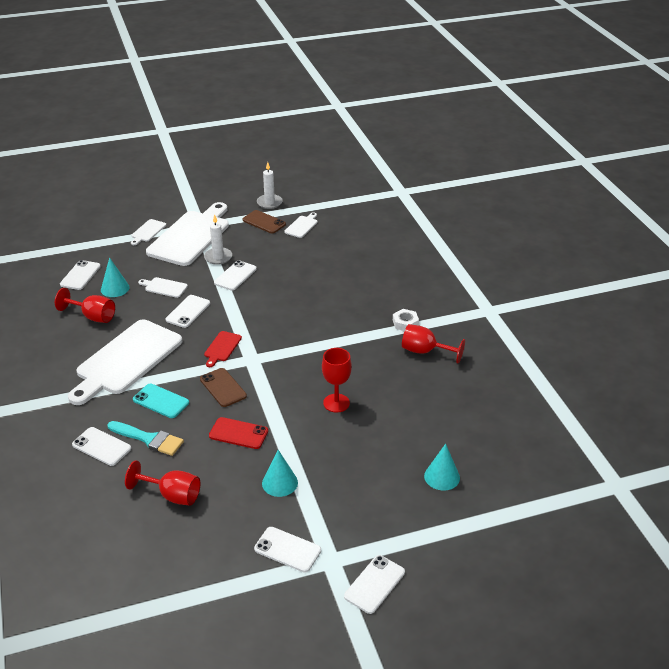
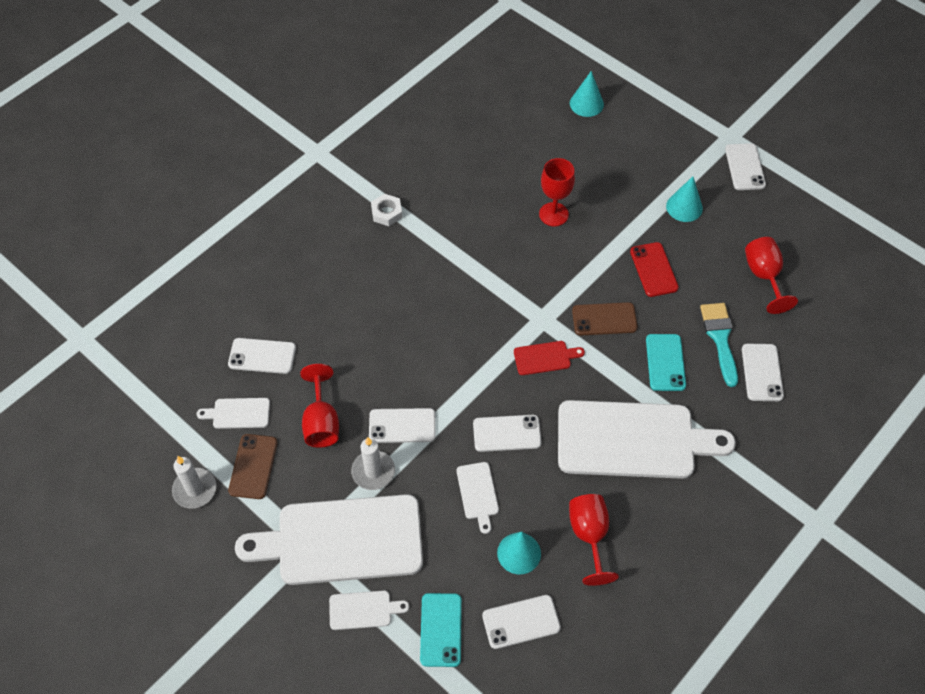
camera: 120 degrees left, 20 degrees up
(109, 250) = (441, 630): none -> turquoise phone
(223, 388) = (604, 319): brown phone -> brown phone turned 60 degrees clockwise
(374, 584) = (727, 102): white phone -> white phone (262, 356)
(425, 351) = (424, 178): red goblet -> red goblet (321, 422)

